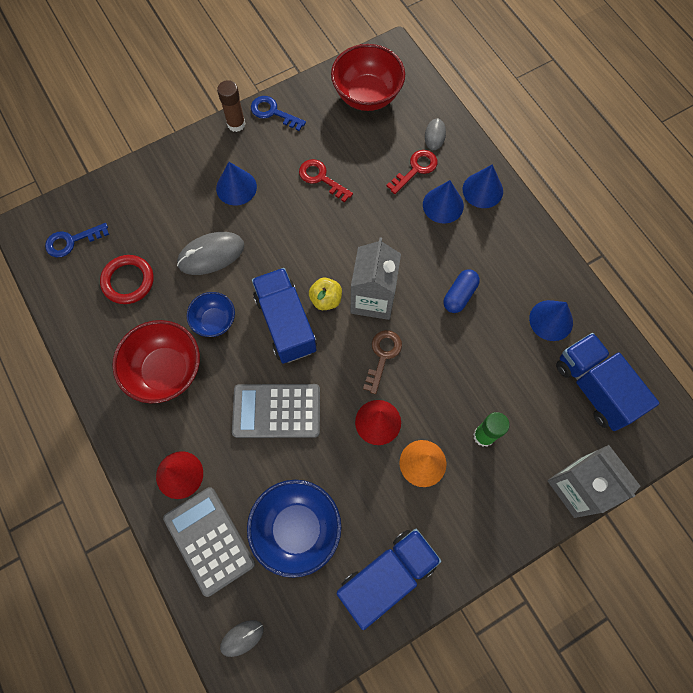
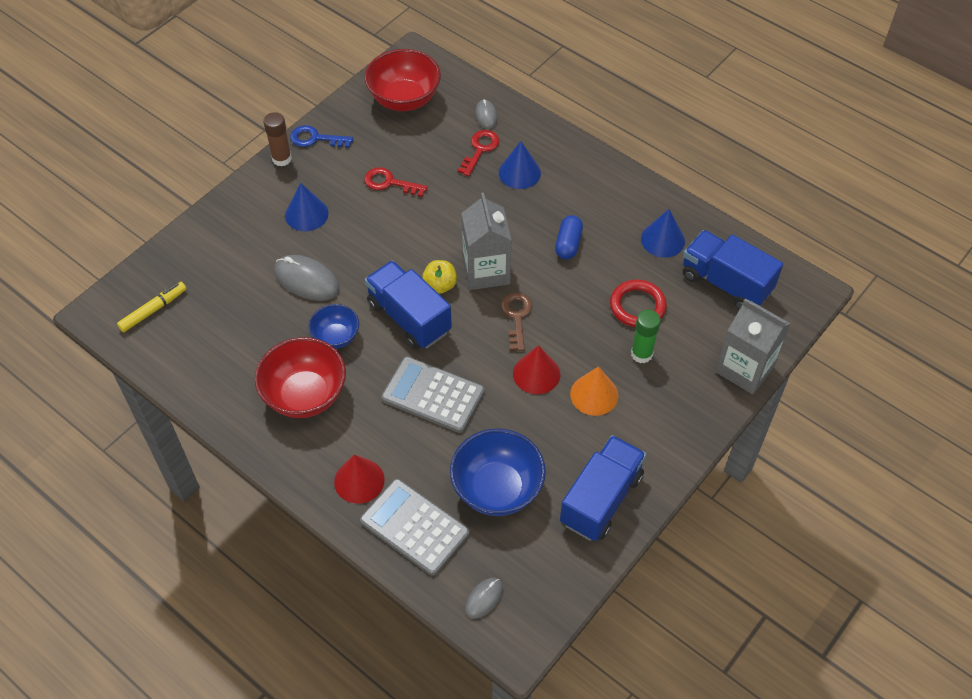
camera: 20 degrees left, 15 degrees down
(72, 241) = (153, 310): blue key -> yellow marker
(128, 281) = (230, 328): red ring -> red ring (637, 306)
(211, 255) = (306, 280): grey mouse -> grey mouse turned 75 degrees clockwise
(276, 411) = (433, 395): grey calculator -> grey calculator turned 45 degrees clockwise
(482, 190) = (552, 150): blue cone -> none

